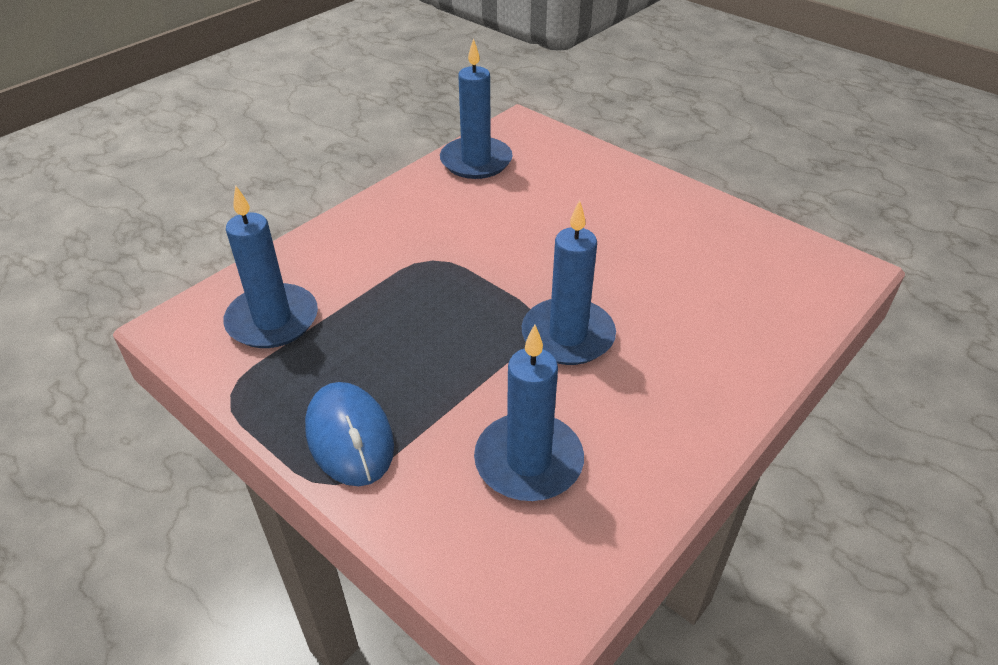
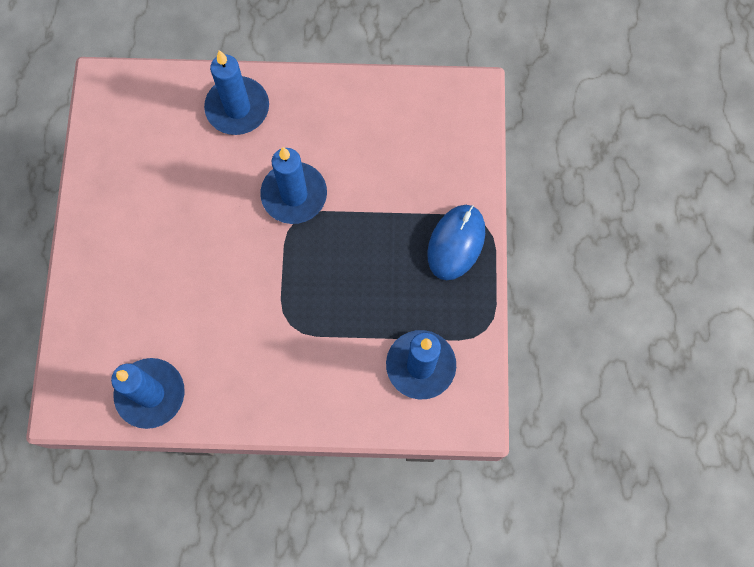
camera: 130 degrees left, 30 degrees up
(528, 461) = (397, 152): blue candle -> blue candle (237, 108)

